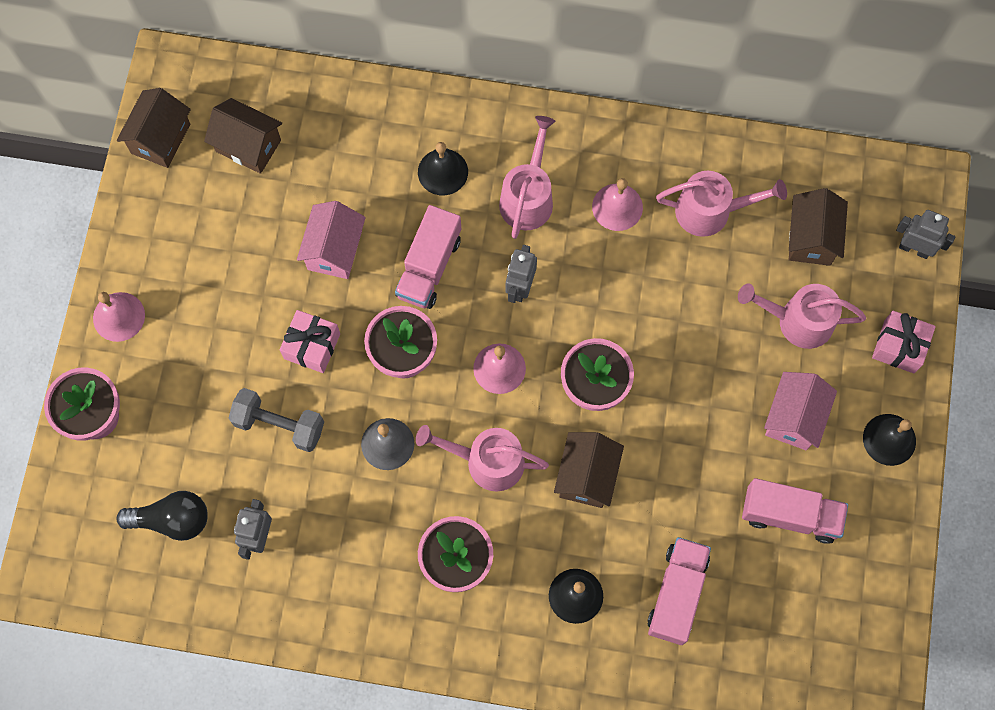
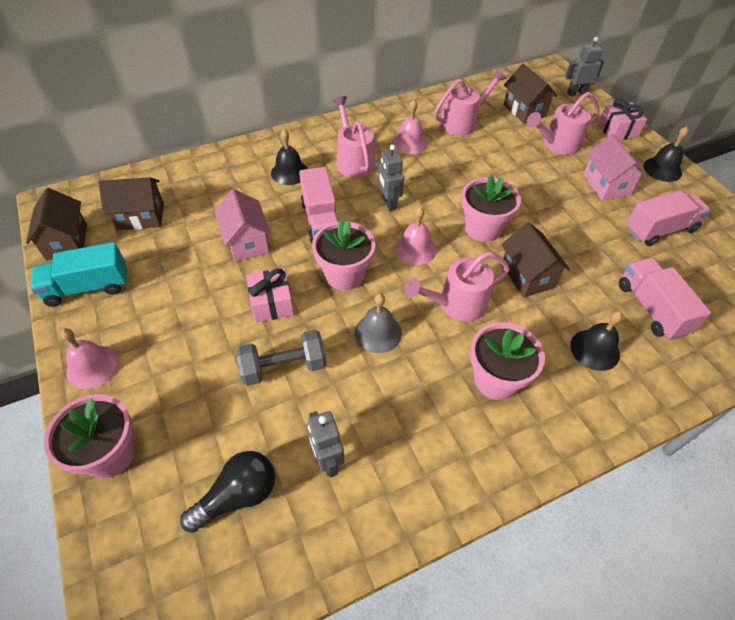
camera: 35 degrees left, 20 degrees down
(154, 216) = (88, 287): none -> turquoise truck

